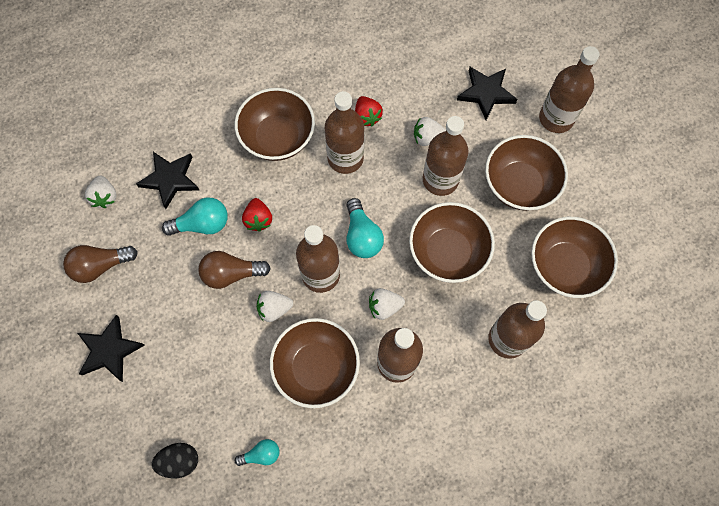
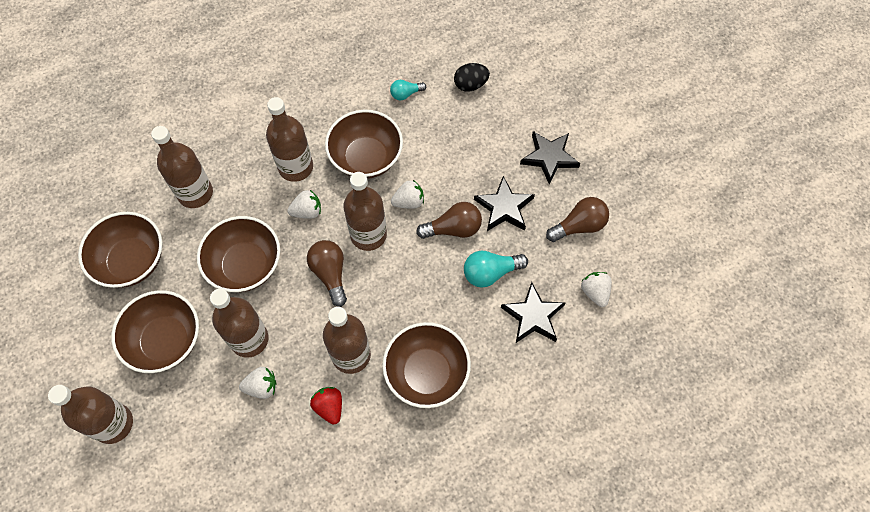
camera: 175 degrees right, 5 degrees down
(258, 219) = (435, 282): red strawberry -> none
(362, 236) = (330, 274): turquoise light bulb -> brown light bulb
(486, 93) = (191, 450): black star -> black star (504, 207)

